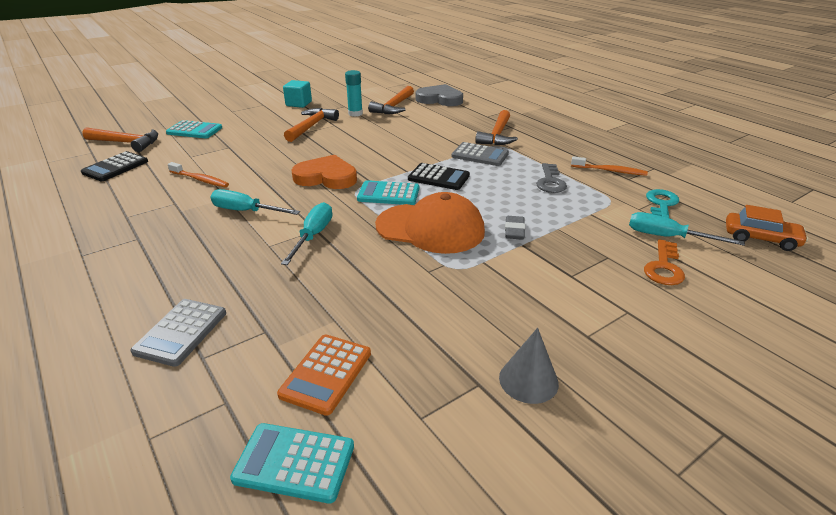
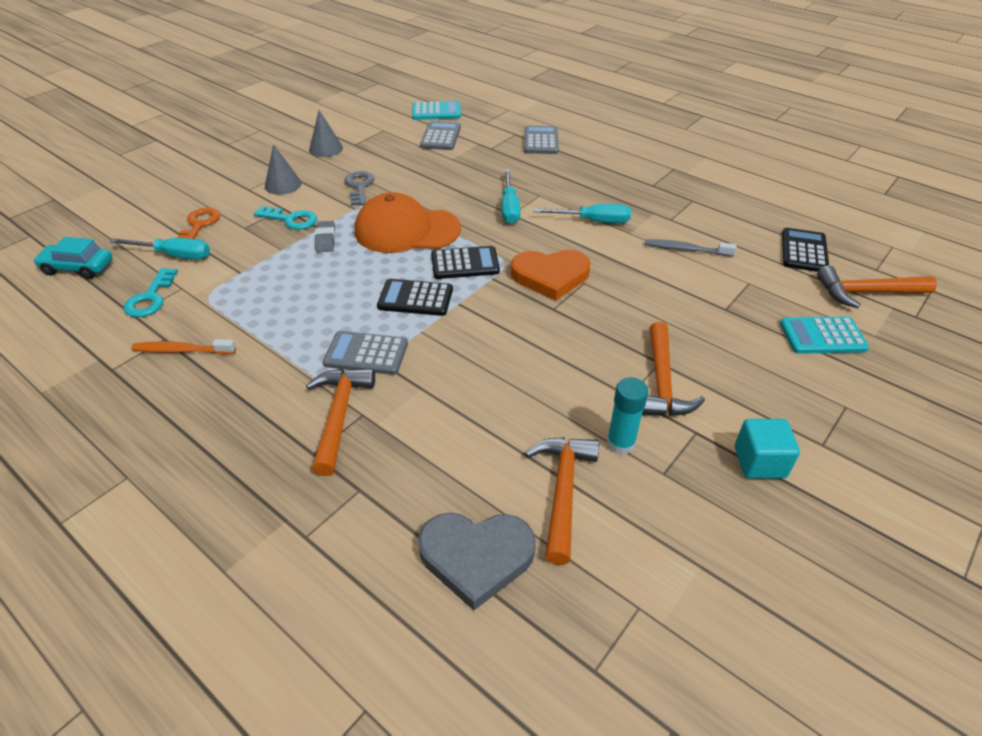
camera: 165 degrees right, 10 degrees up
(200, 180) = (686, 249): orange toothbrush -> grey toothbrush
(326, 374) = (441, 137): orange calculator -> grey calculator
(388, 194) = (465, 263): turquoise calculator -> black calculator
(550, 181) = (273, 314): grey key -> grey key (359, 187)
(556, 258) = (291, 219): none -> turquoise key
(581, 311) = (283, 185): none -> grey cone
(760, 239) = (78, 268): orange car -> turquoise car

